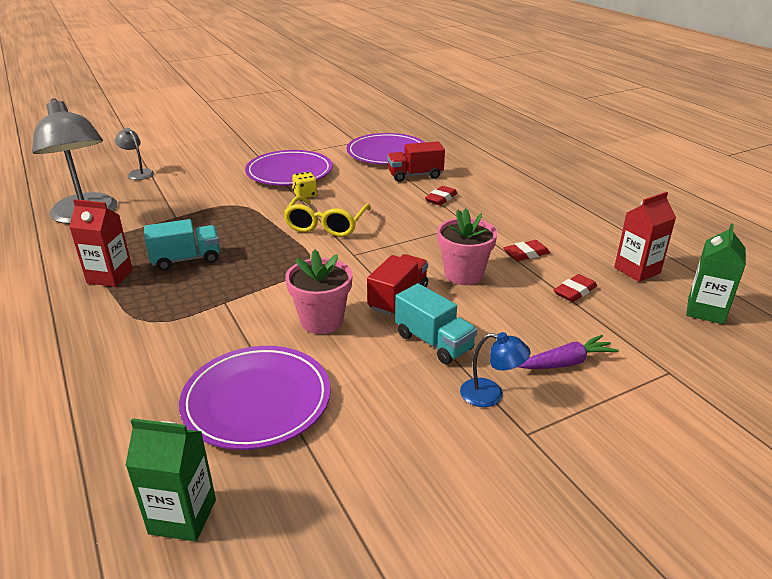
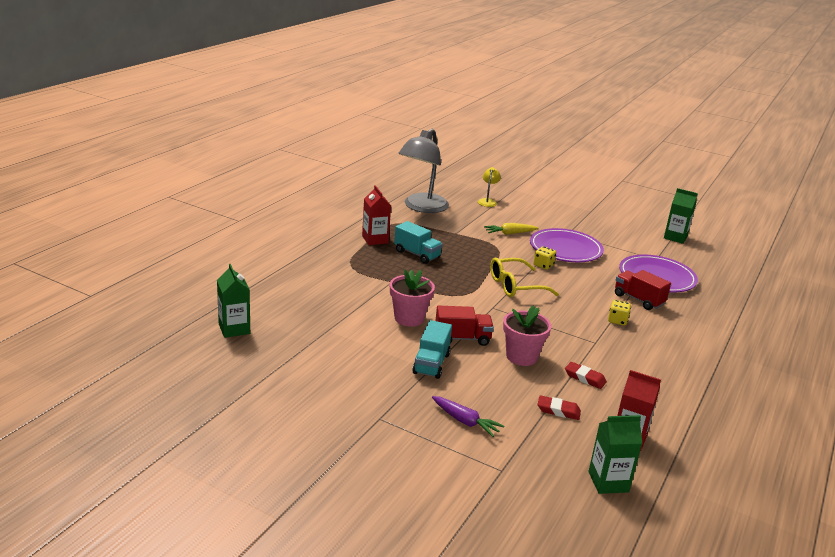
camera: 55 degrees right, 5 degrees down
(138, 173) = (488, 201): grey lamp -> yellow lamp
(220, 187) = (509, 233): none -> yellow carrot
(257, 401) = (322, 321): purple plate -> none
(331, 120) = (675, 237): none -> green carton
(441, 198) = (617, 321): red eraser -> yellow dice
(491, 395) = (402, 397): blue lamp -> none

